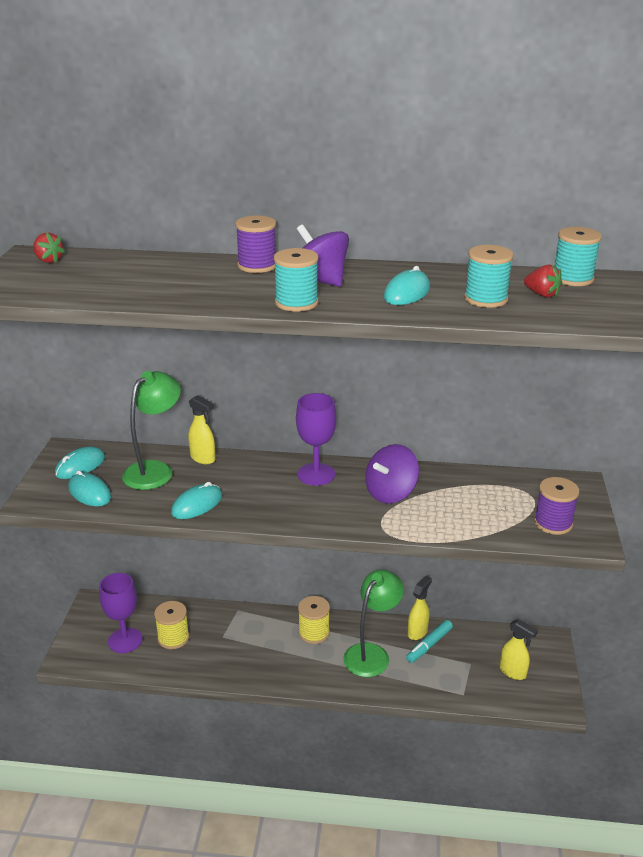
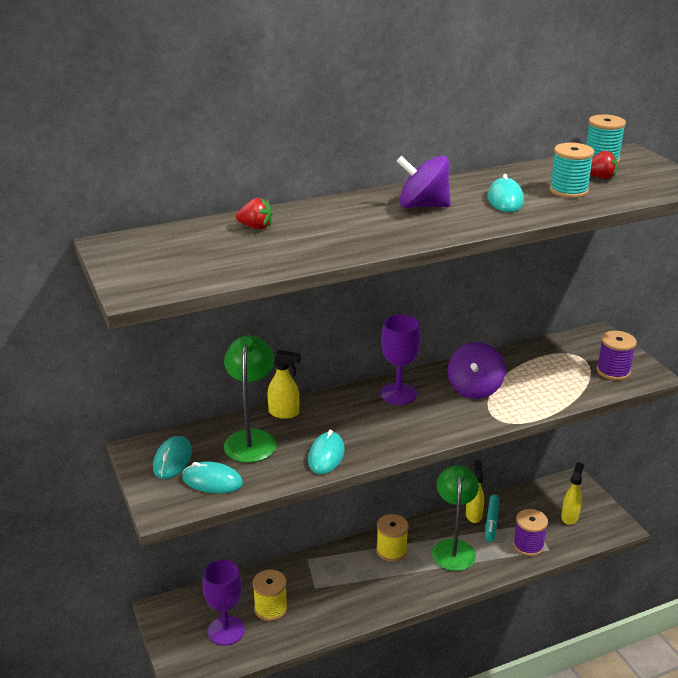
camera: 30 degrees left, 0 degrees up
(48, 260) = (142, 246): red strawberry -> red strawberry (256, 227)
(257, 265) = (348, 204): purple spool -> purple spool (528, 545)
(296, 303) = (435, 229): turquoise spool -> none
(513, 672) = (569, 517): yellow spray bottle -> yellow spray bottle turned 75 degrees counterclockwise

